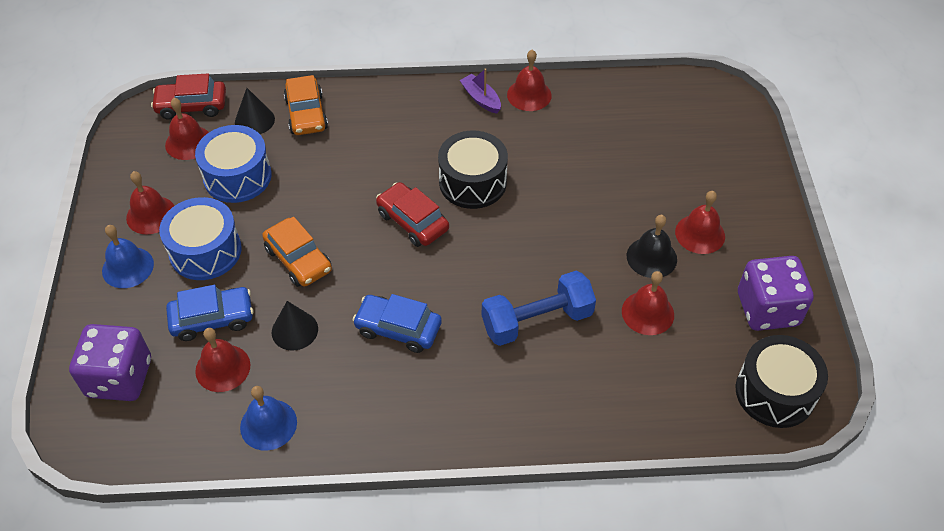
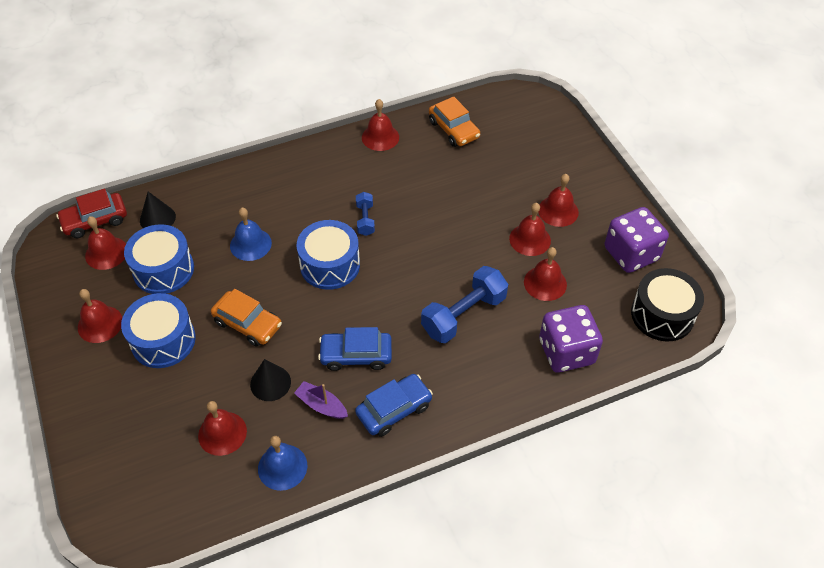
camera: 20 degrees left, 0 degrees up
(119, 378) = (134, 470): purple dice -> purple dice (566, 352)
(128, 267) = (99, 375): blue bell -> blue bell (250, 244)
(212, 319) = (195, 395): blue car -> blue car (394, 409)
(306, 114) = (201, 201): orange car -> orange car (454, 129)
(412, 221) = (330, 265): red car -> blue drum
(472, 182) = (365, 219): black drum -> blue dumbbell
(481, 99) = (342, 150): purple boat -> purple boat (321, 405)
(651, 257) = (530, 239): black bell -> red bell

